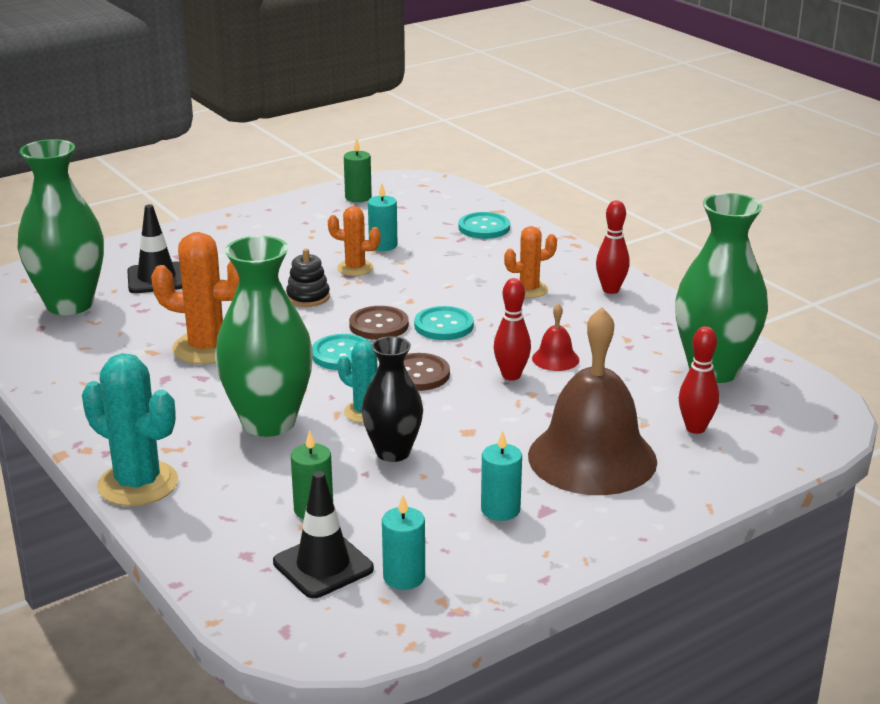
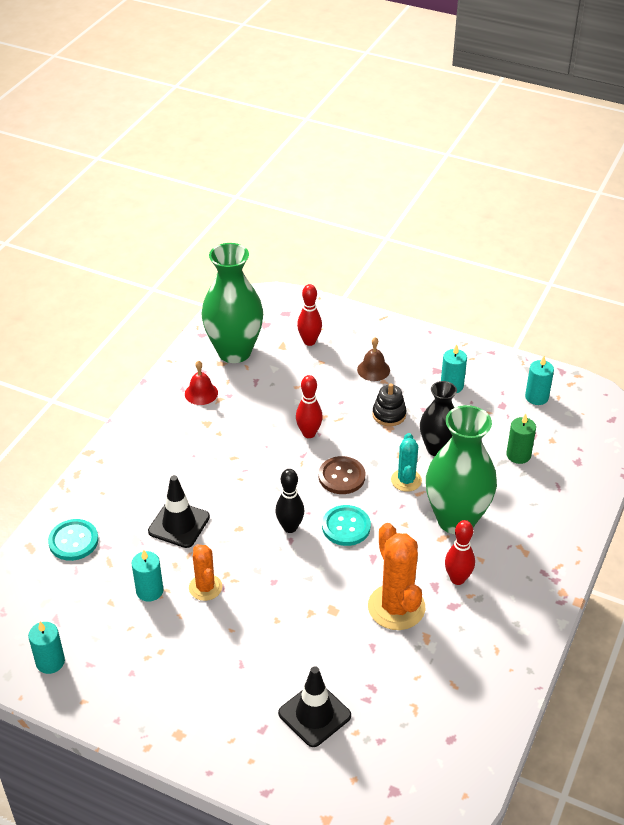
camera: 120 degrees left, 15 degrees up
(69, 304) = (402, 747): green vase -> none
(138, 484) = (568, 543): turquoise cactus -> none
(308, 297) = (276, 591): black stacking toy -> black stacking toy (389, 414)
(323, 565) = (557, 429): black traffic cone -> black traffic cone (179, 524)
(358, 197) = (50, 662): green candle -> turquoise candle
(379, 325) = (290, 527): brown button -> black bowling pin
(443, 325) = (265, 493): turquoise button -> none
(529, 290) = (176, 470): orange cactus -> none
(555, 359) = (271, 421): red bell -> red bell (201, 393)
(592, 458) = (373, 370): brown bell -> brown bell, size x0.41
(610, 290) = (149, 429): red bowling pin -> red bowling pin (457, 579)

